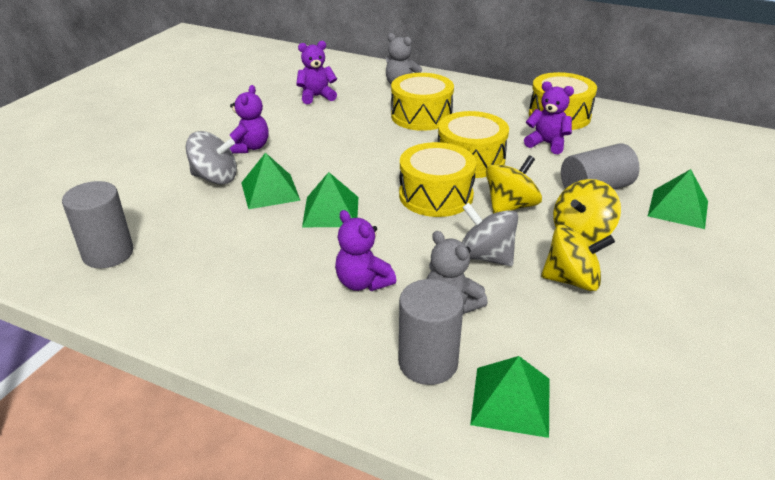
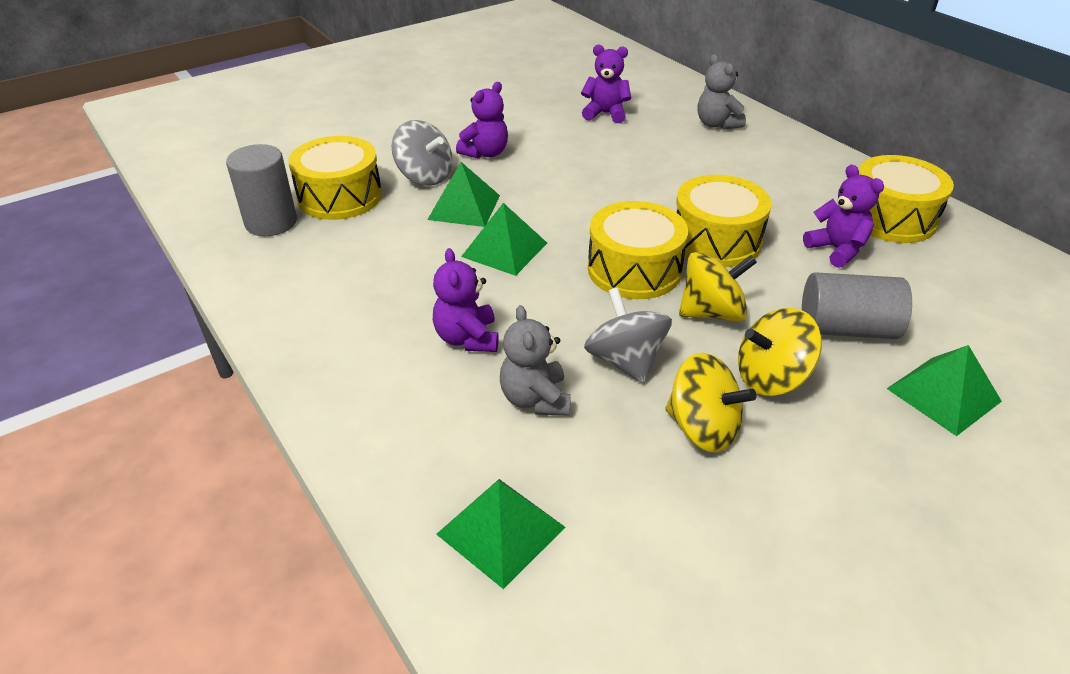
camera: 30 degrees right, 5 degrees up
(421, 116) = (706, 169): yellow drum -> yellow drum (340, 196)
(428, 363) = (454, 450): grey cylinder -> none

